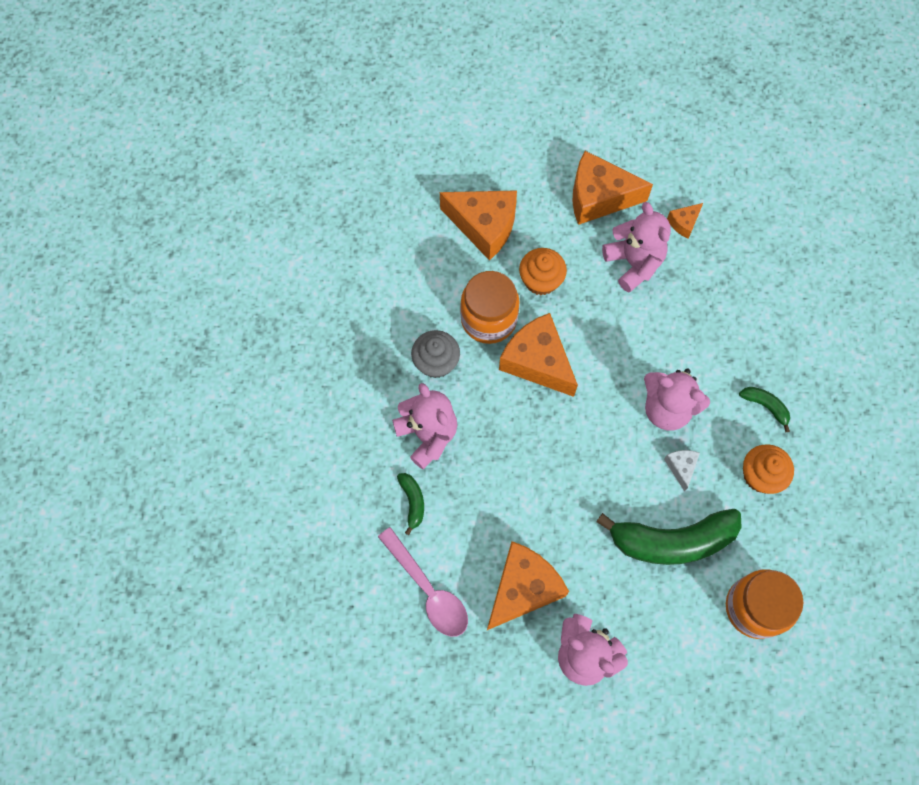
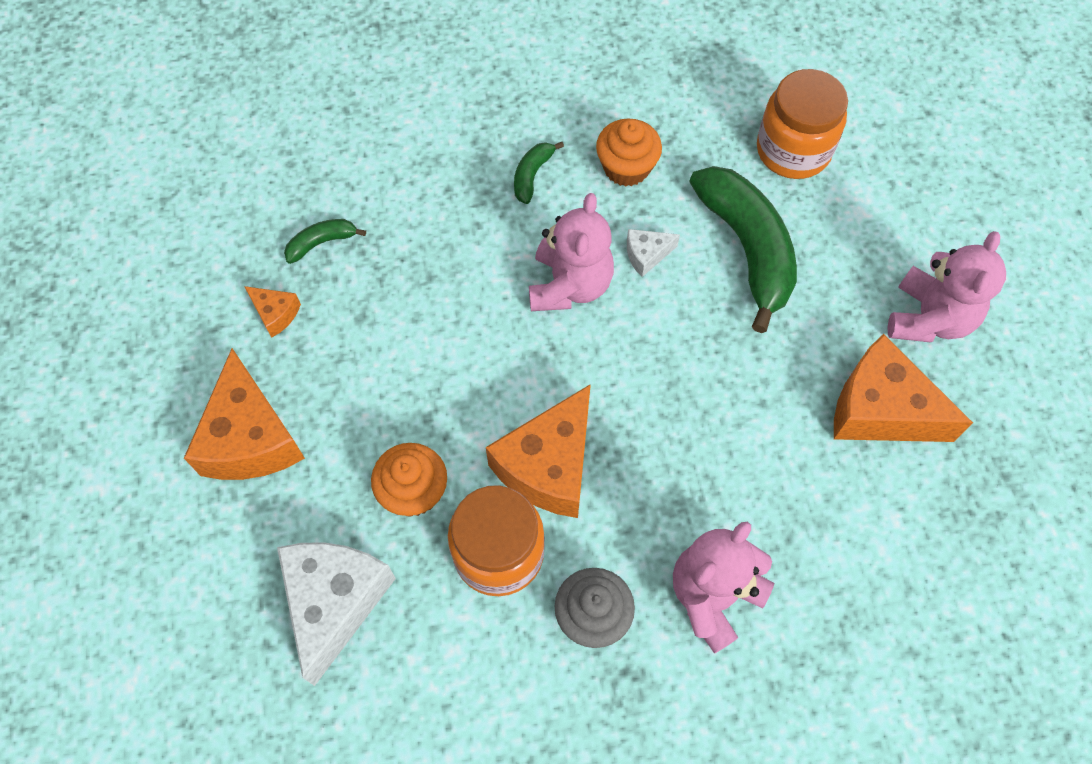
camera: 105 degrees left, 5 degrees down
(412, 502) = (821, 589): green banana -> green banana (321, 243)
(428, 590) = (935, 532): pink spoon -> none
(484, 226) = (335, 602): orange cheese -> white cheese
(633, 263) = (356, 367): pink teddy bear -> none

